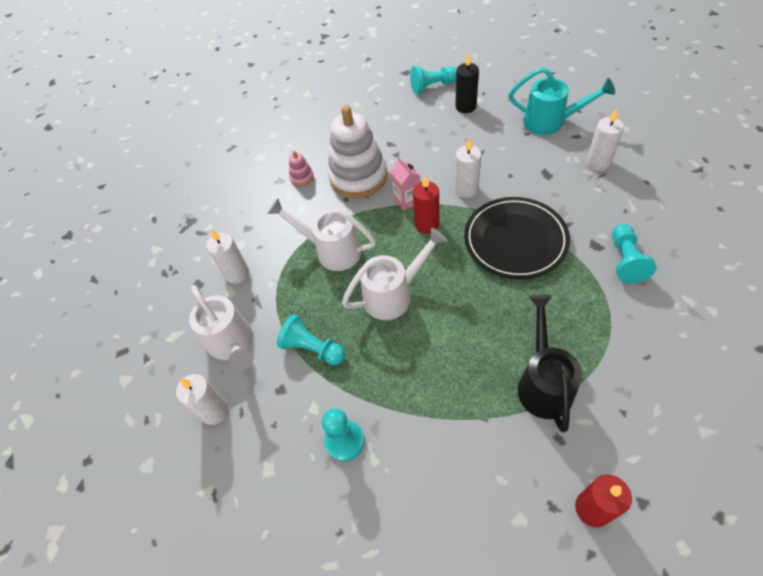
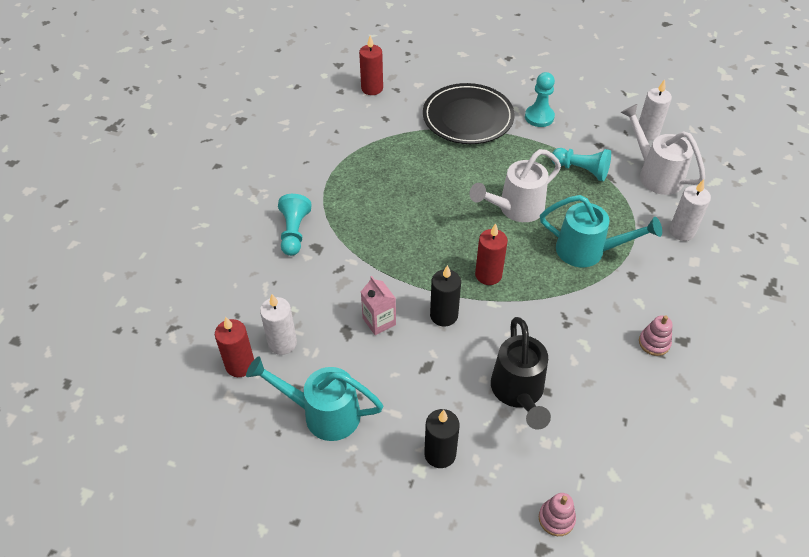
camera: 170 degrees right, 5 degrees down
(332, 250) = (587, 251): white watering can -> turquoise watering can
(358, 177) = (579, 339): white stacking toy -> none
(395, 84) = (556, 519): none -> pink stacking toy
(407, 200) = (513, 305): pink carton -> pink carton (379, 321)
(432, 86) = (492, 506): turquoise pawn -> none
(466, 189) = (444, 315): white candle -> black candle
(515, 240) = (395, 255): black plate -> black plate (468, 118)
(543, 383) = (390, 147): black watering can -> black watering can (518, 392)
(626, 147) = (240, 365): none -> red candle

